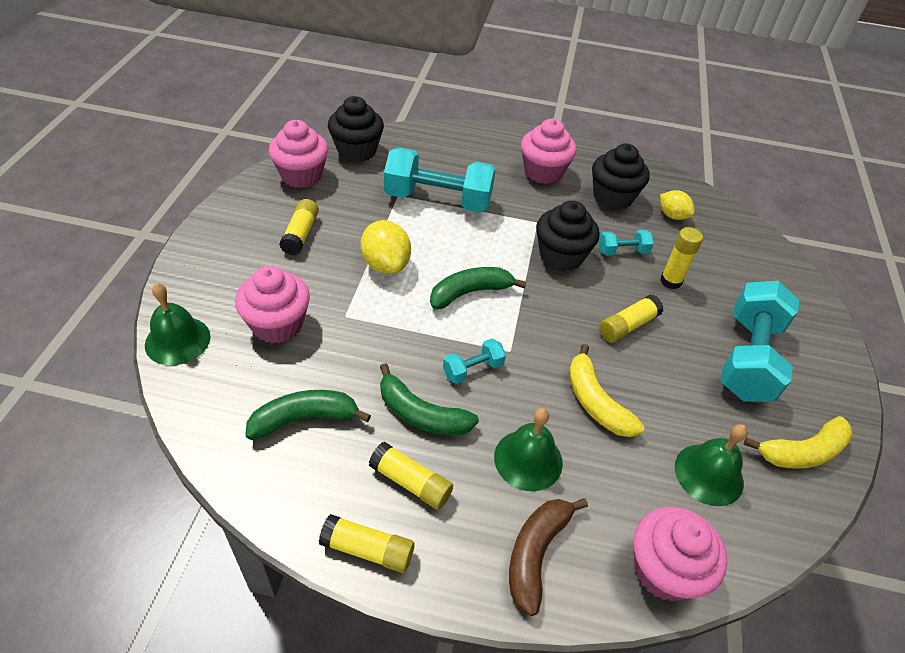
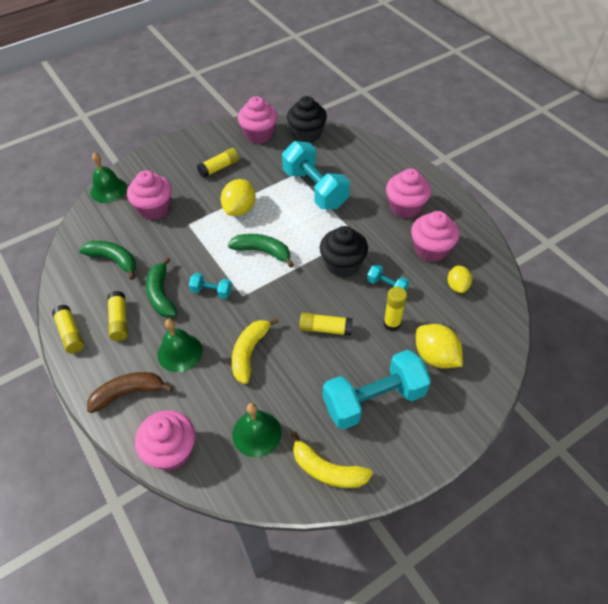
camera: 50 degrees right, 5 degrees up
(612, 197) = (431, 249): black cupcake -> pink cupcake
(737, 285) = (435, 356): none -> yellow lemon

